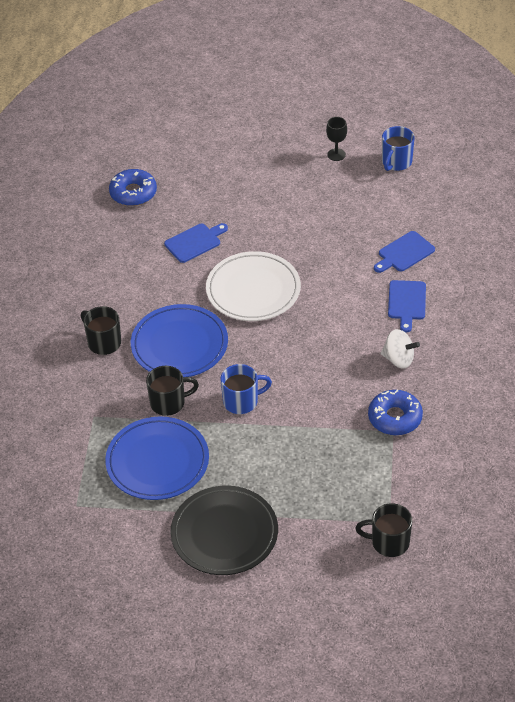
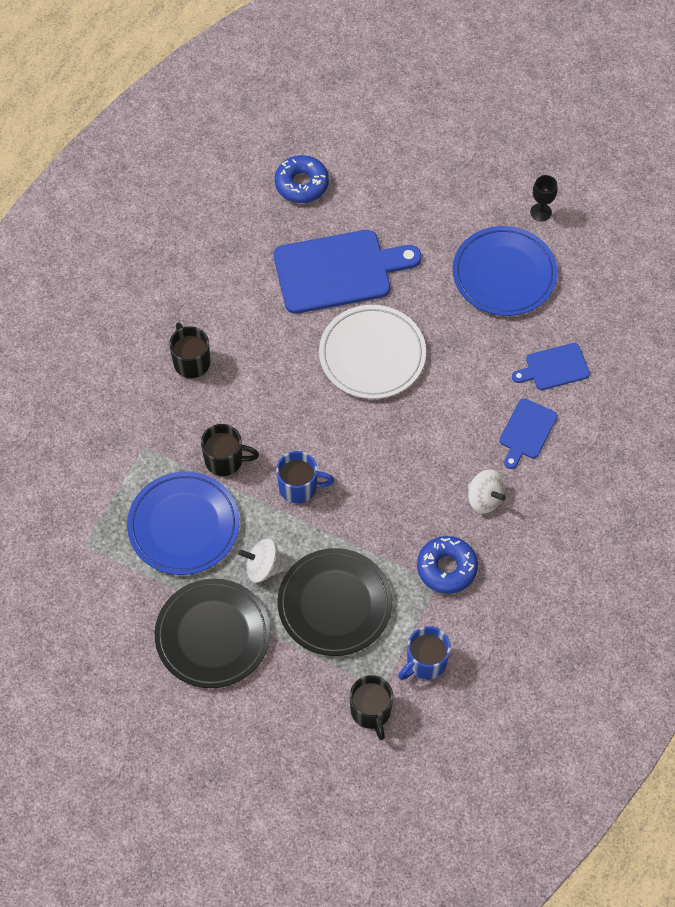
camera: 20 degrees right, 15 degrees up
(179, 345) = (266, 394): blue plate -> blue plate (504, 274)
(195, 242) = (338, 271): blue cutting board -> blue cutting board, size x1.96
(241, 469) = (263, 568): none -> white spinning top
(316, 475) = (334, 604): none -> black plate
(389, 542) = (371, 711): black mug -> black mug turned 135 degrees counterclockwise
(396, 162) = (601, 246): blue mug -> blue mug (425, 662)

